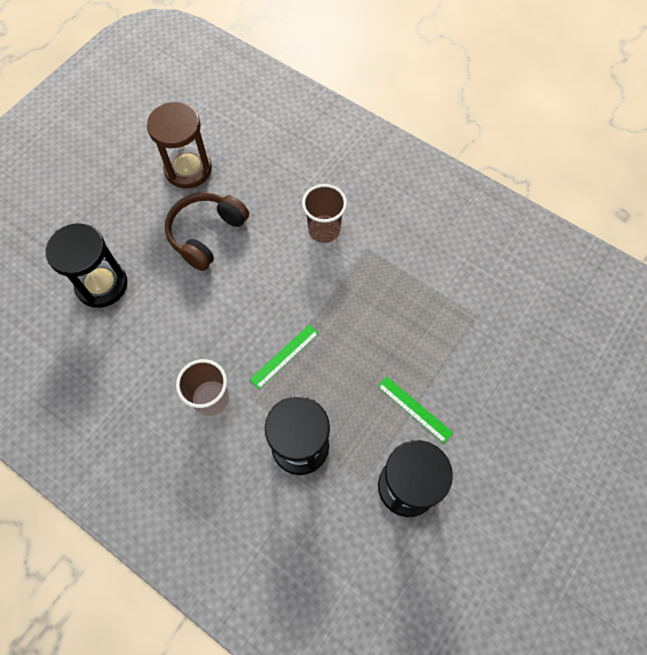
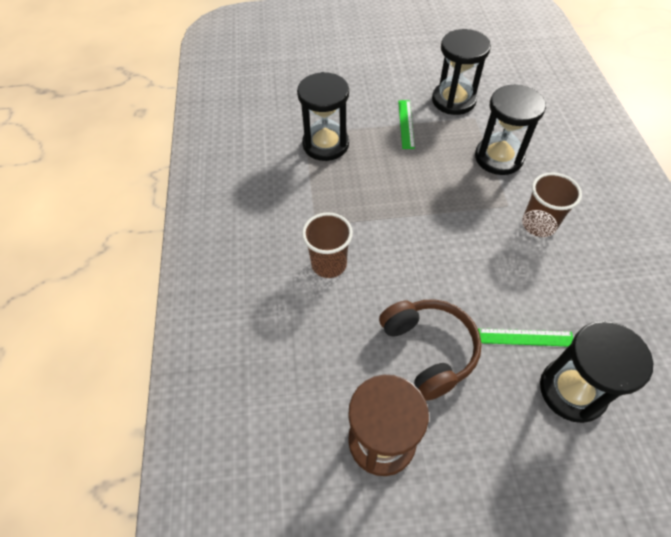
camera: 130 degrees left, 10 degrees down
(206, 234) = (429, 350): brown headphones -> brown headphones turned 105 degrees counterclockwise
(284, 356) = (457, 209): green ruler -> green ruler (525, 337)
(448, 321) = (325, 144): none -> black hourglass

